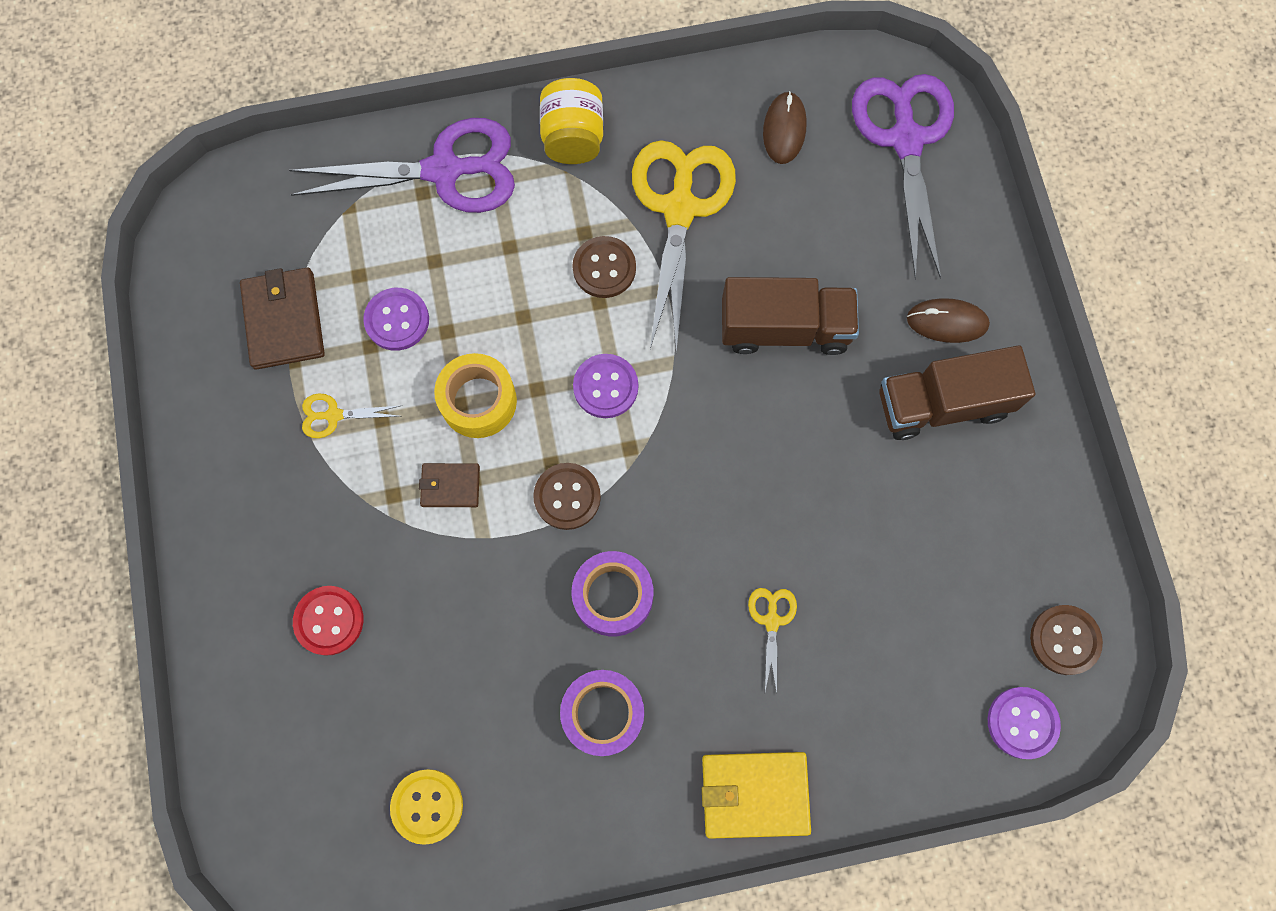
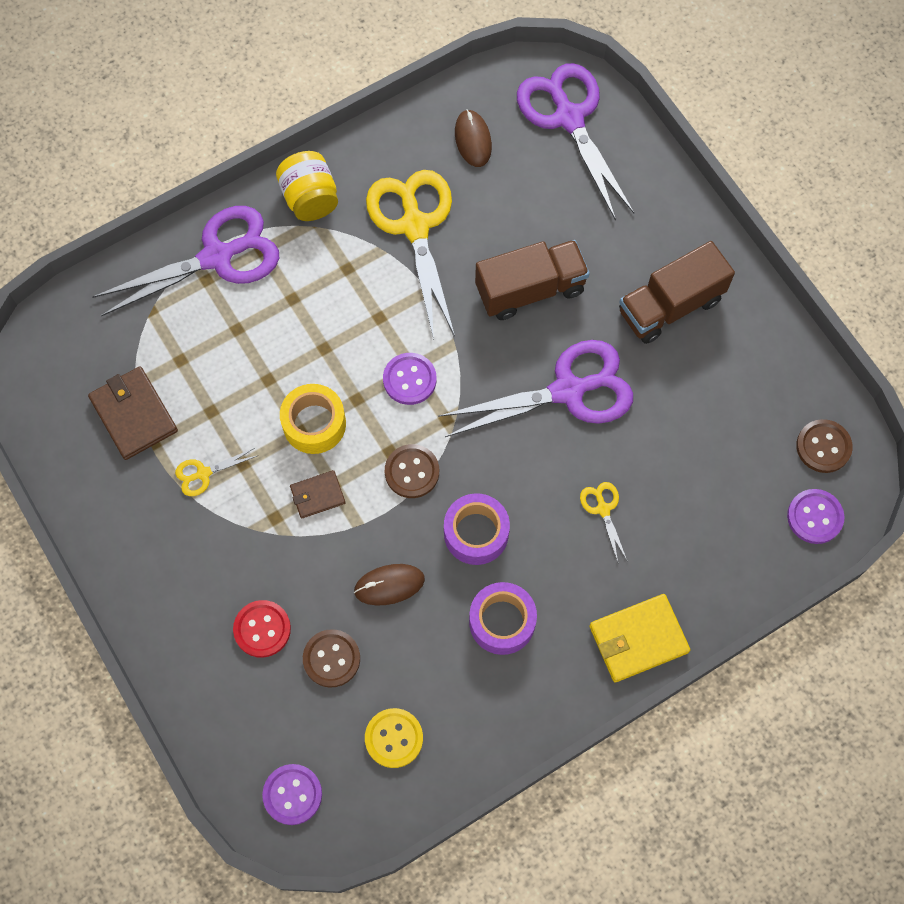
camera: 20 degrees left, 5 degrees down
(397, 320) = (225, 384): purple button -> purple button (292, 794)
(604, 268) = (373, 290): brown button -> brown button (331, 659)
(783, 464) = (568, 391): none -> purple scissors
(947, 322) = (651, 244): brown mouse -> brown mouse (389, 585)

